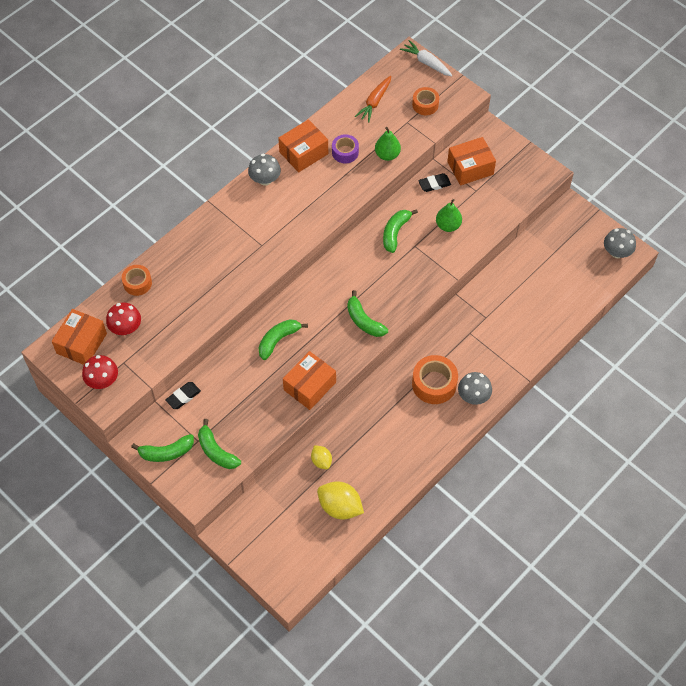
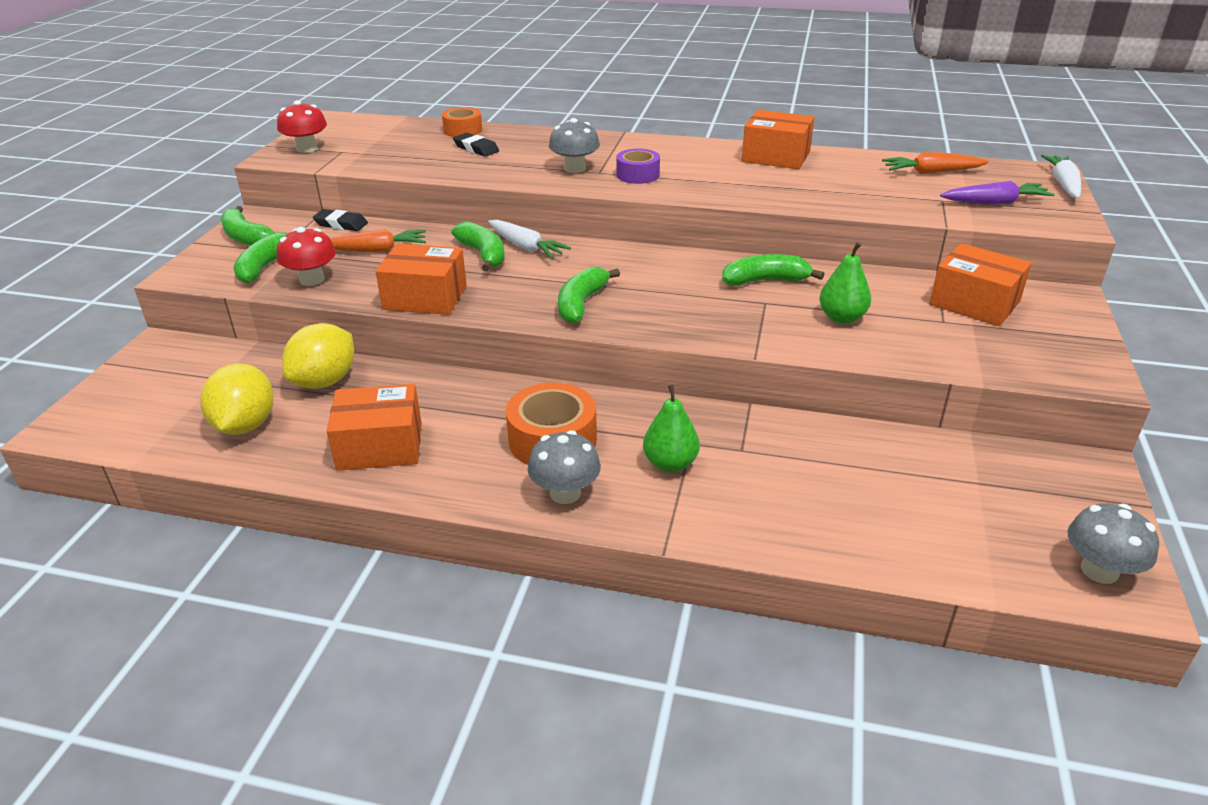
camera: 60 degrees right, 25 degrees down
(81, 343) = (352, 128): orange box -> orange box (380, 446)
(126, 328) = (393, 140): red mushroom -> red mushroom (312, 279)
(234, 390) = (376, 250): none -> orange carrot
(265, 179) = (700, 148): grey mushroom -> grey mushroom (575, 168)
(278, 340) = (483, 254): green banana -> green banana turned 45 degrees clockwise
(284, 316) = (526, 247): none -> white carrot
(321, 461) = (325, 381): yellow lemon -> yellow lemon, size x1.76
(345, 152) = (820, 177): purple tape -> purple tape (638, 175)
(387, 155) = (864, 202): green pear -> green pear (670, 463)
(425, 105) = (995, 203): orange tape -> purple carrot
(434, 184) = (896, 284): black eraser -> black eraser (476, 148)

